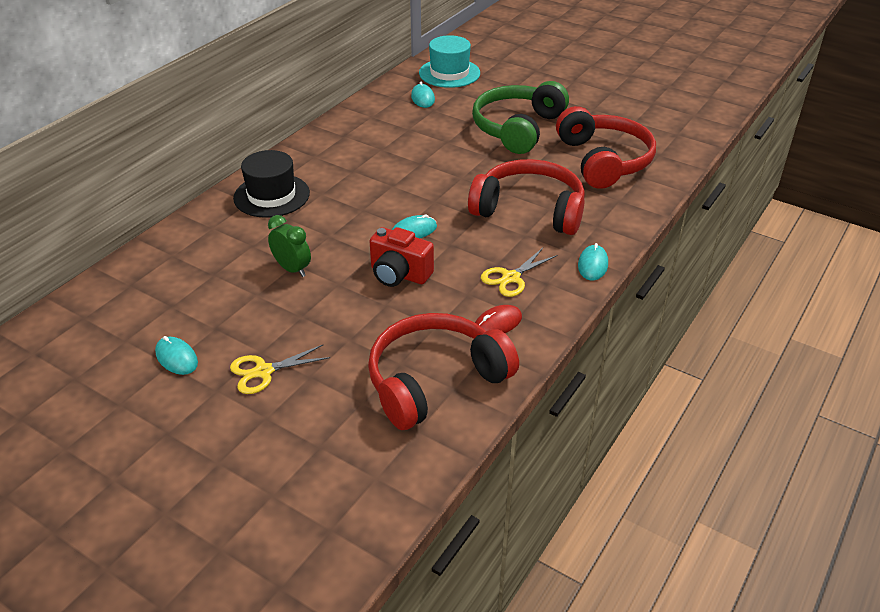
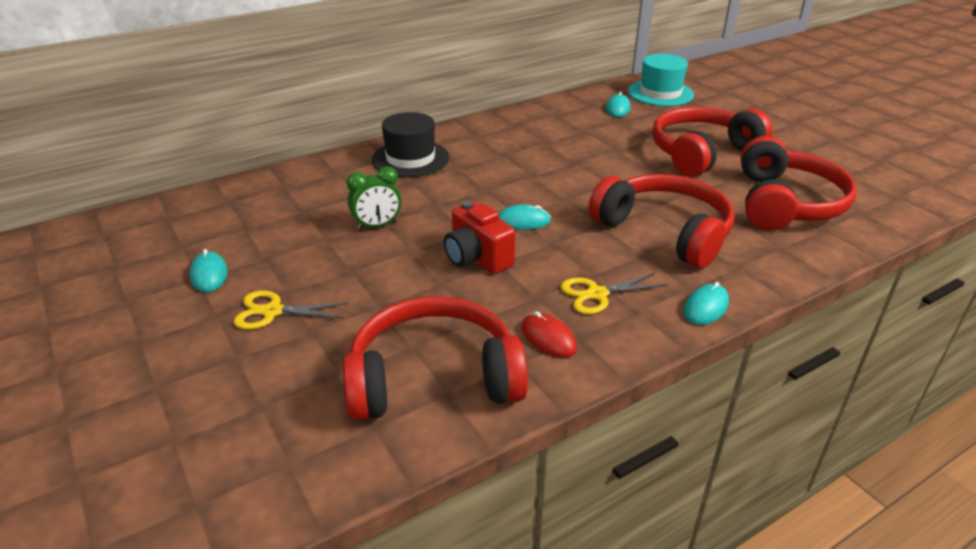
camera: 25 degrees right, 5 degrees down
(292, 269) = (377, 225): green clock -> green clock turned 90 degrees clockwise
(497, 323) = (548, 338): red mouse -> red mouse turned 60 degrees clockwise
(518, 128) = (702, 153): green headphones -> red headphones

